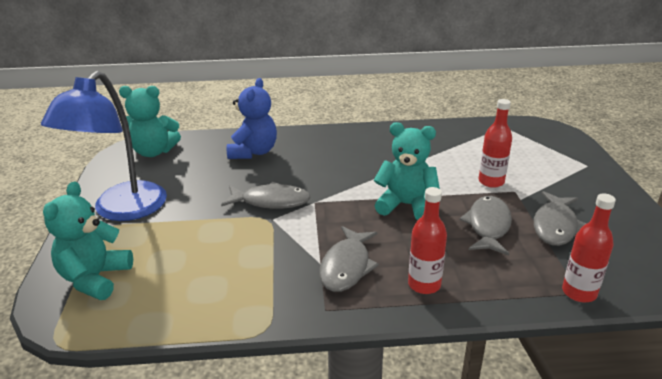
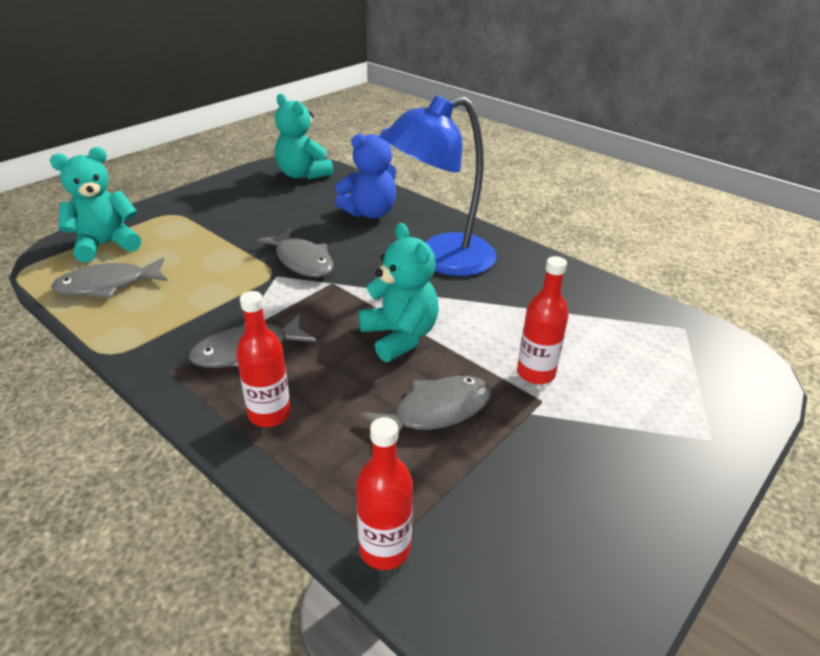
camera: 45 degrees right, 5 degrees up
(122, 210) = (203, 207): blue lamp -> blue lamp (440, 259)
(555, 226) = (510, 468): grey fish -> grey fish (107, 285)

